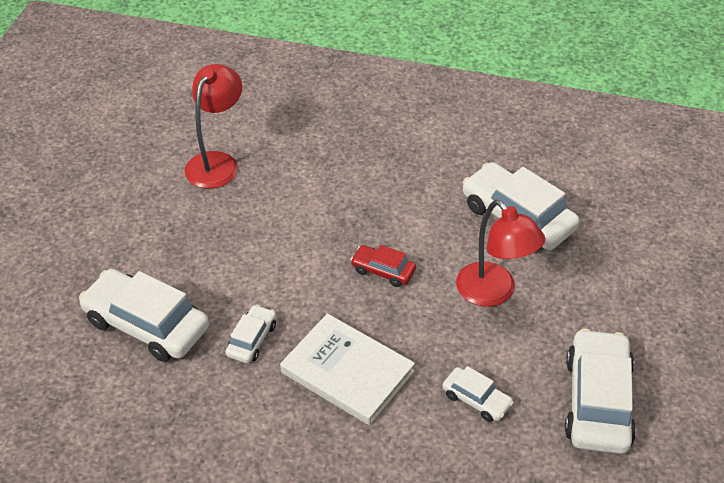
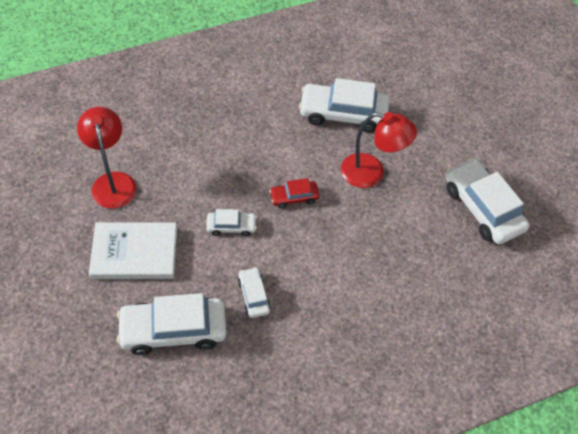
camera: 40 degrees left, 10 degrees up
(347, 372) = (332, 279): white book -> white book (134, 253)
(476, 400) = (419, 249): white car -> white car (231, 226)

